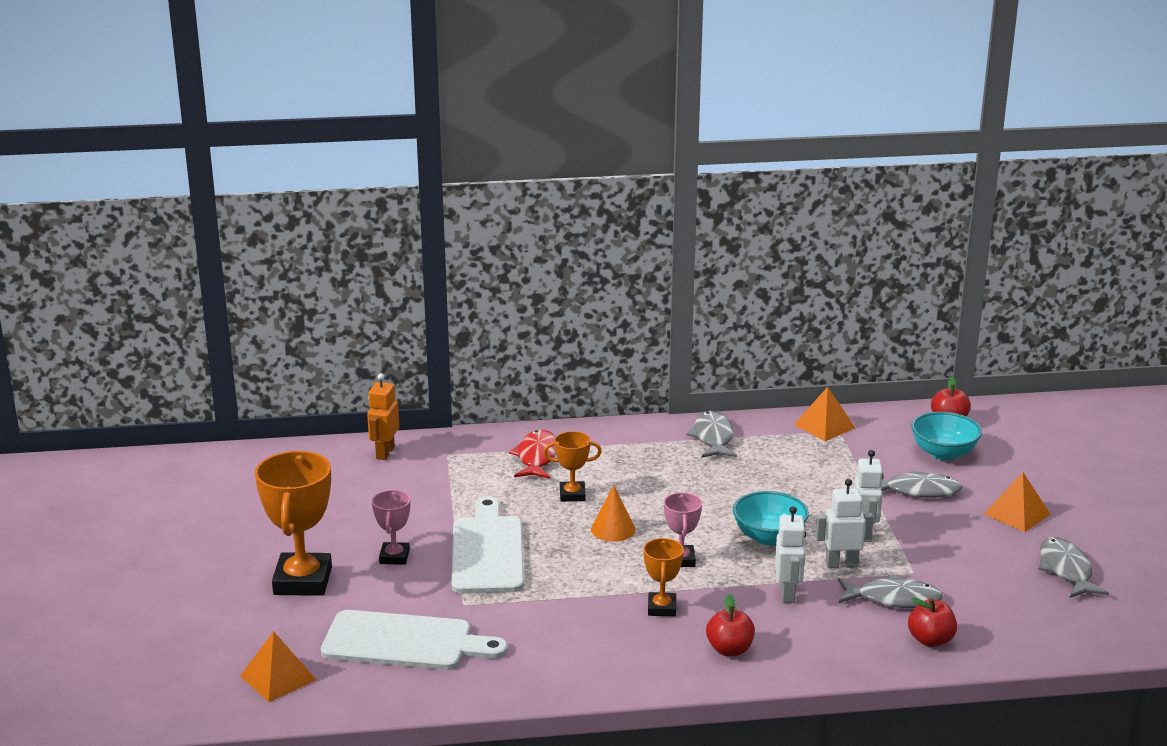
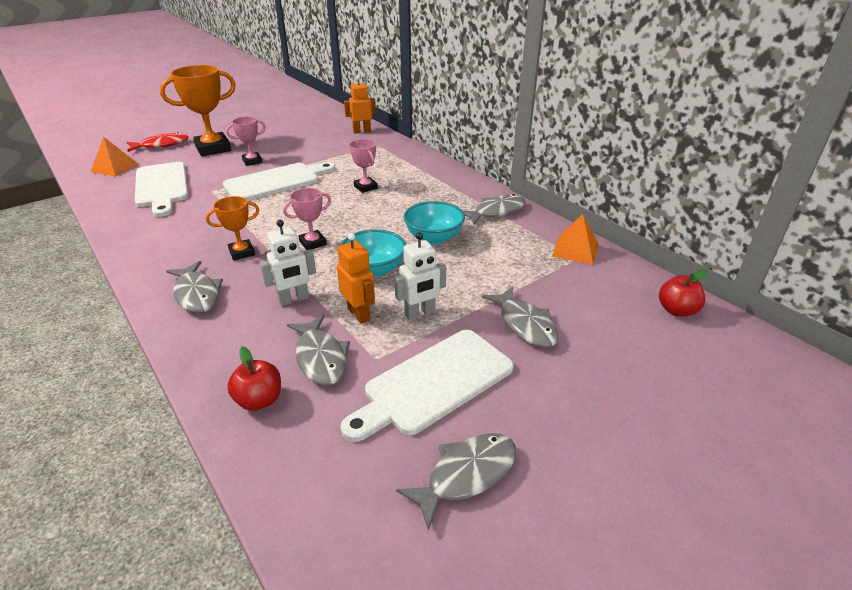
camera: 60 degrees right, 10 degrees up
(536, 457) = (400, 166): red fish -> red fish (161, 145)
(572, 495) = (365, 187): orange trophy -> pink trophy
(613, 529) = (334, 210): orange cone -> none
(729, 649) = (197, 294): red apple -> grey fish
(841, 564) = (359, 314): white robot -> orange robot
(943, 453) = (612, 322): turquoise bowl -> turquoise bowl (434, 237)
(963, 555) = (433, 383): none -> white cutting board
(1016, 514) = (550, 402): orange pyramid -> none

